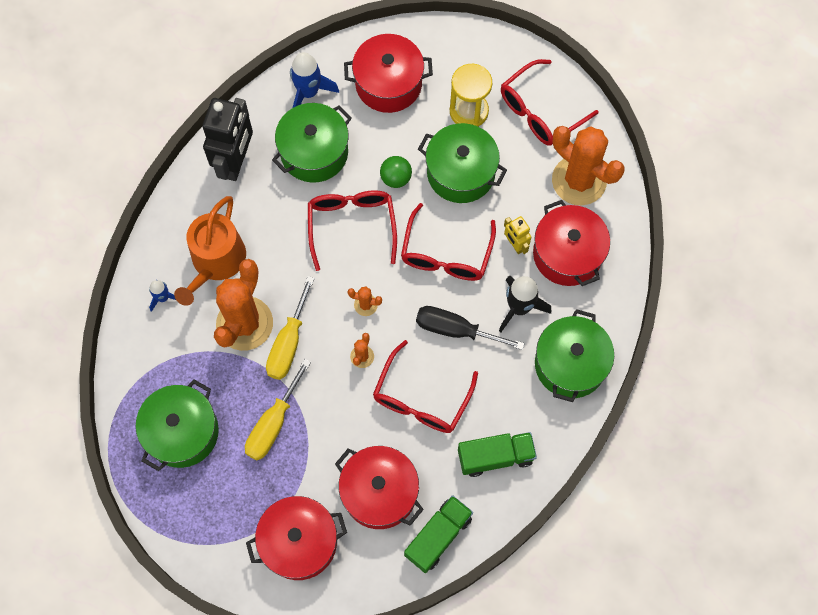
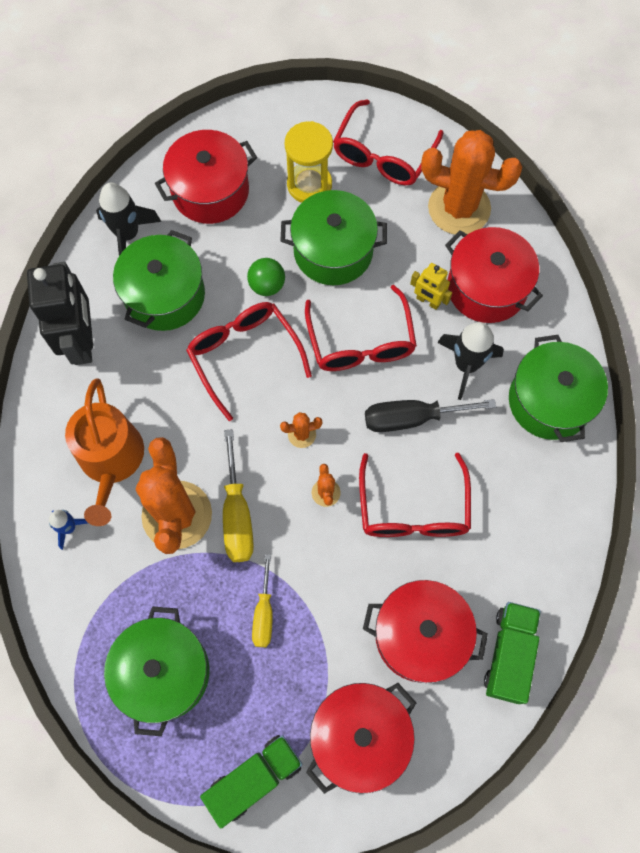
camera: 25 degrees left, 0 degrees up
(273, 423) = (264, 613): yellow screwdriver -> yellow screwdriver, size x0.66
(308, 92) = (128, 235): blue rocket -> black rocket
(495, 457) = (524, 536): green truck -> green truck (254, 778)

